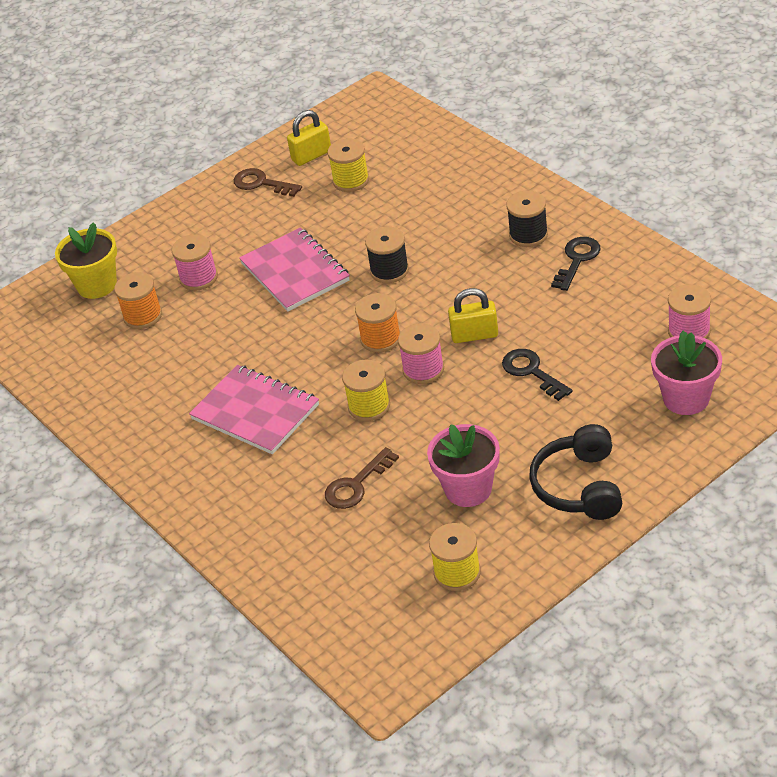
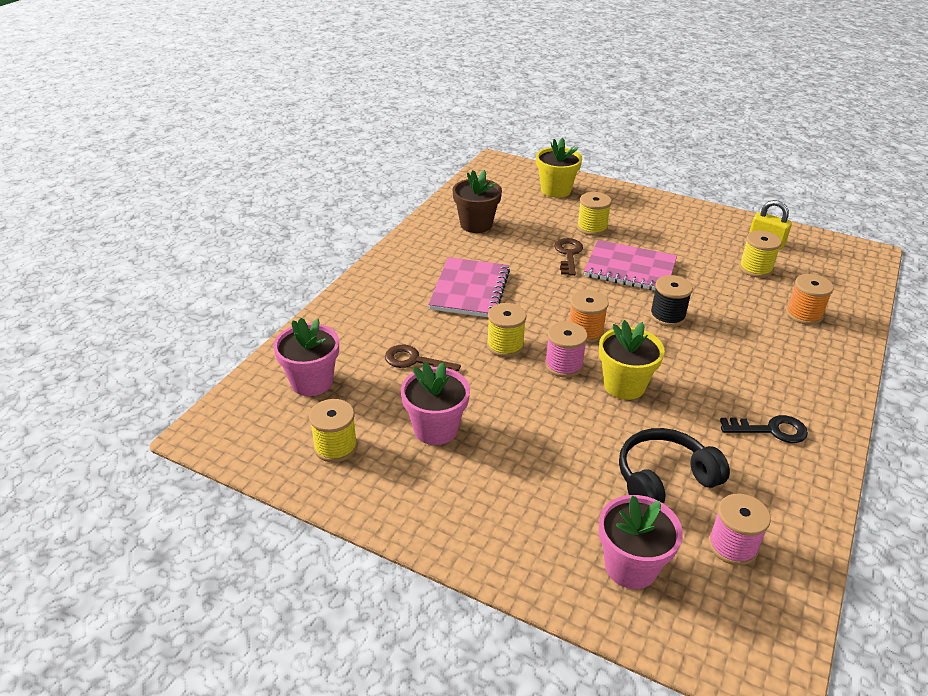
camera: 60 degrees right, 5 degrees down
(125, 376) = (476, 224): none -> brown flower pot
(143, 316) = (538, 216): orange spool -> orange spool (803, 314)
(198, 278) = (592, 228): pink spool -> yellow spool
(261, 183) = (713, 228): brown key -> brown key (568, 254)
(295, 272) = (630, 269): pink notebook -> pink notebook turned 75 degrees clockwise
(345, 579) = (311, 382): none -> pink flower pot
(474, 335) = (624, 385): yellow padlock -> yellow flower pot
(528, 235) = (778, 388): black spool -> none
(531, 372) = (600, 435): black key -> none
(579, 486) = (469, 506): black headphones -> black headphones (664, 479)

